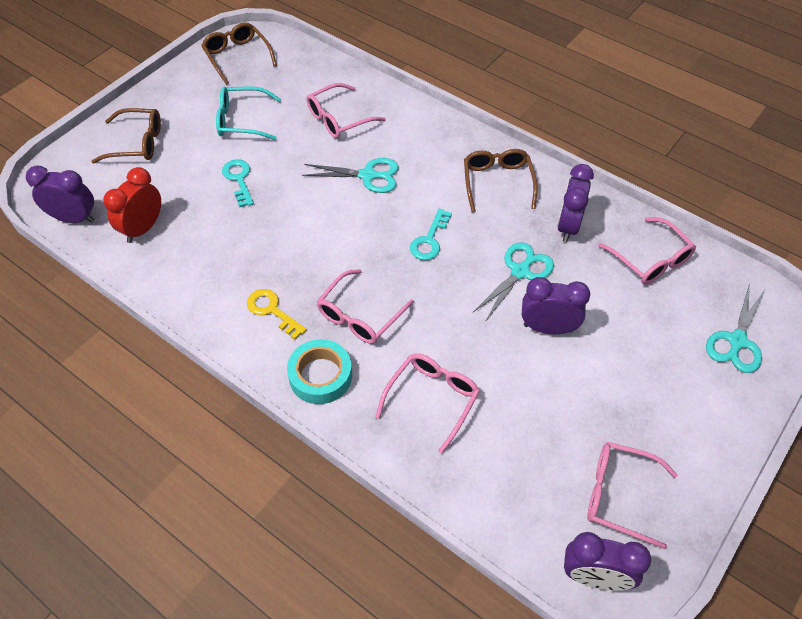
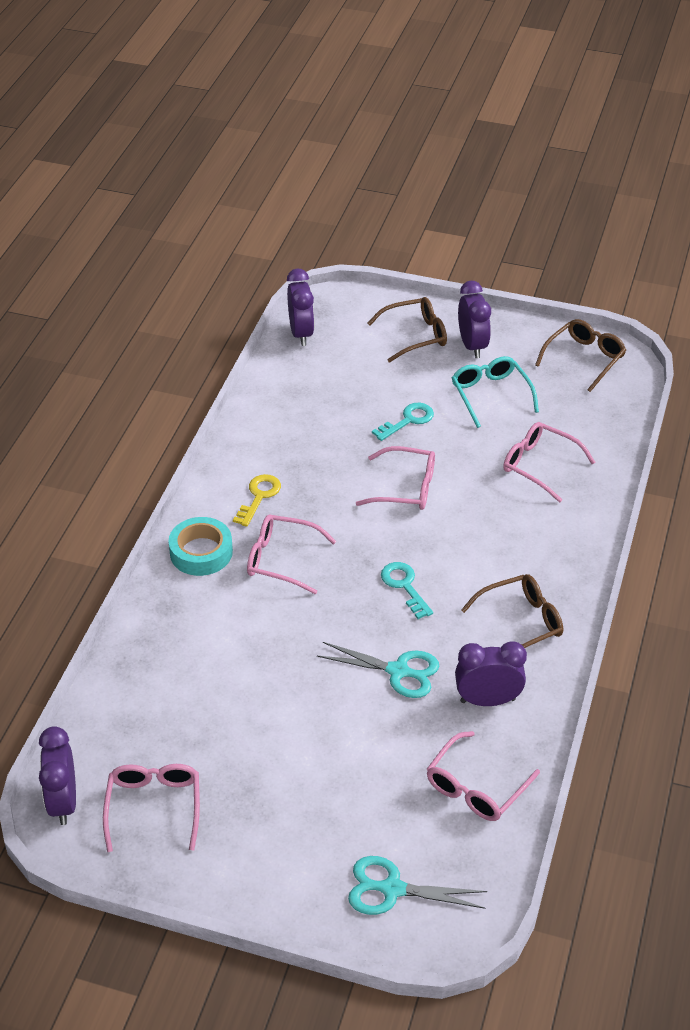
camera: 70 degrees right, 10 degrees down
(137, 143) = (415, 336): brown glasses -> brown glasses turned 90 degrees counterclockwise
(143, 228) = (312, 380): red clock -> none
(368, 175) = (469, 513): turquoise scissors -> none
(429, 240) = (404, 586): turquoise key -> turquoise key turned 60 degrees clockwise
(432, 399) = (207, 638): pink glasses -> pink glasses (405, 488)
(548, 328) = (333, 711): purple clock -> purple clock (472, 346)

